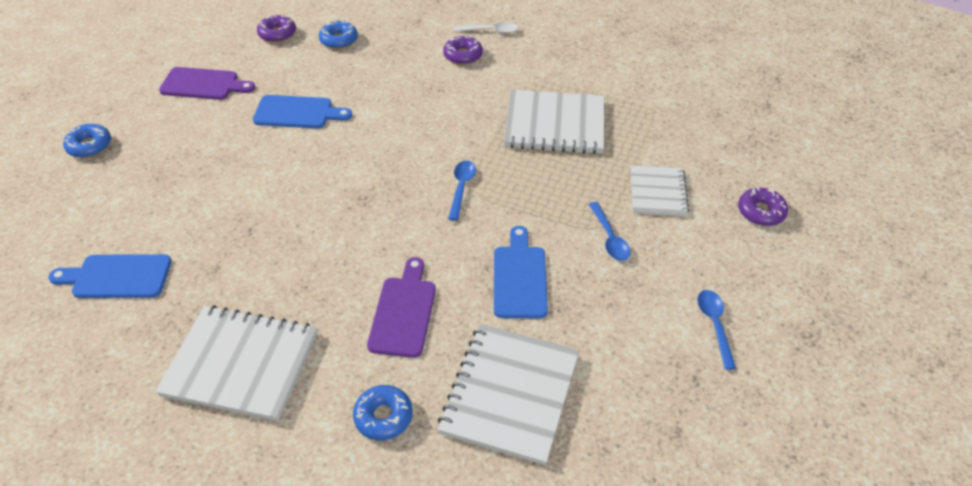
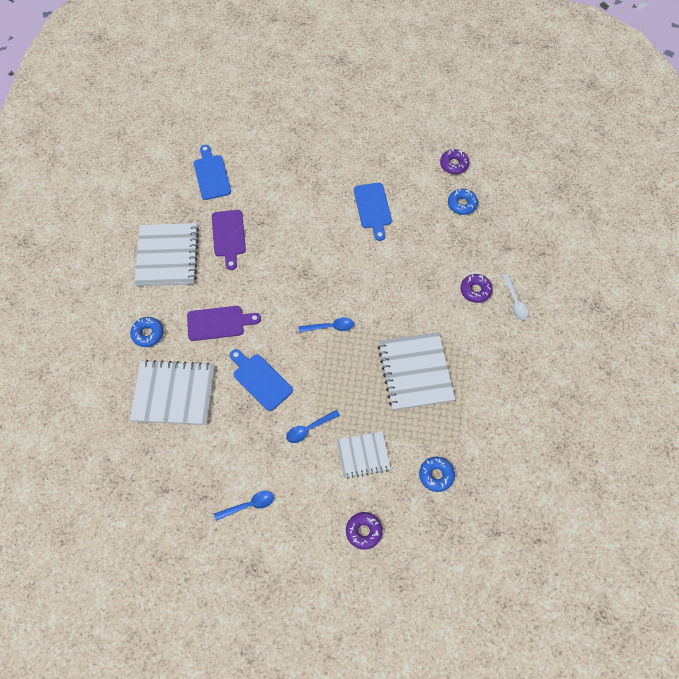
camera: 75 degrees right, 15 degrees up
(89, 146) = (306, 114): blue donut -> blue donut (436, 475)
(203, 84) = (383, 145): purple cutting board -> purple cutting board (229, 236)
(519, 277) = (260, 380): blue cutting board -> blue cutting board turned 120 degrees counterclockwise

